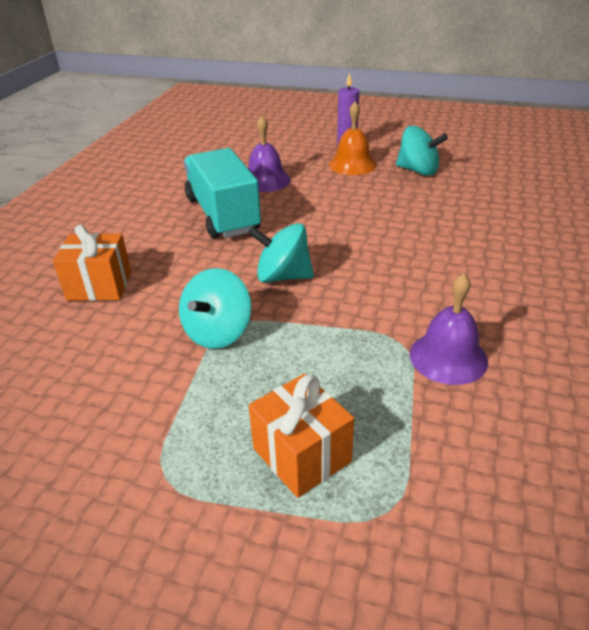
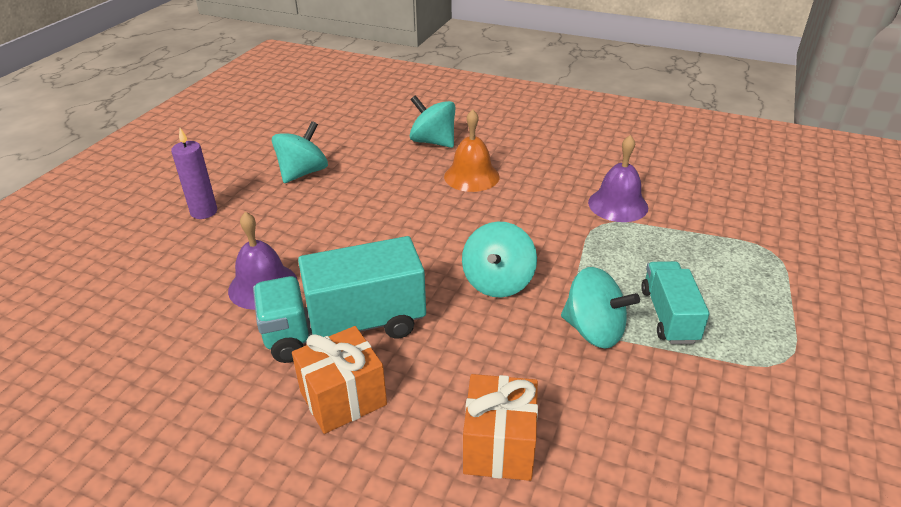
camera: 85 degrees left, 0 degrees up
(241, 386) = (669, 315): none -> turquoise truck
(302, 455) = (736, 284): orange gift -> orange gift (343, 398)
(352, 164) = (259, 213): orange bell -> orange bell (471, 176)
(516, 224) = (433, 142): none -> turquoise spinning top

